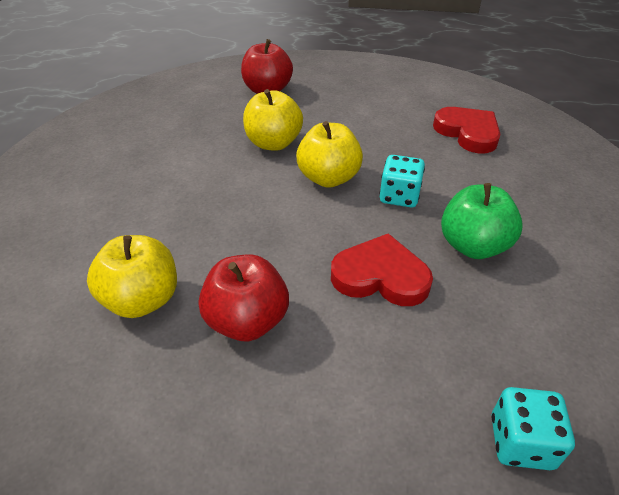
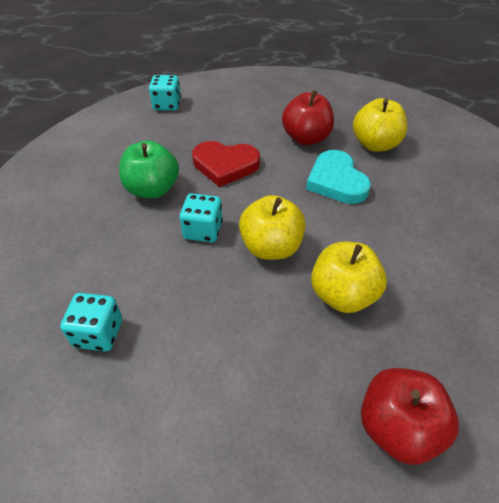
camera: 175 degrees right, 5 degrees up
(232, 242) = (336, 181): none -> turquoise heart
(468, 133) = (98, 333): red heart -> turquoise dice

